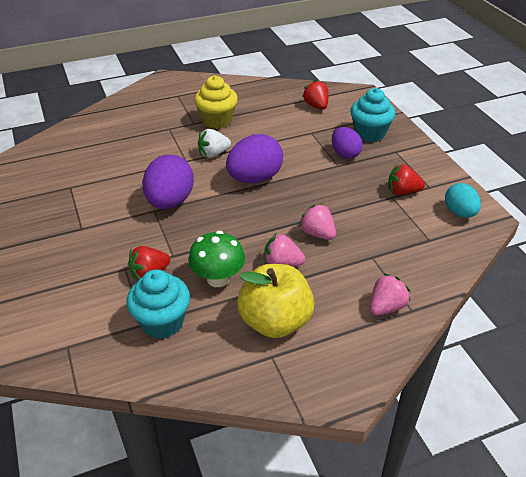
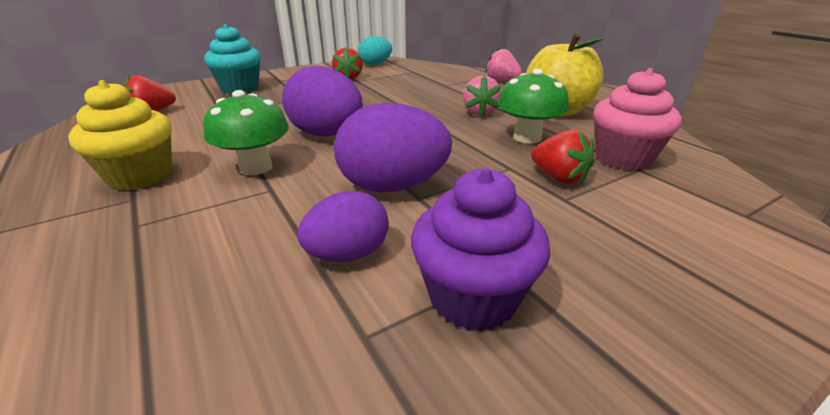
camera: 100 degrees left, 10 degrees down
(71, 215) = (473, 297): none -> purple cupcake
(162, 322) = (623, 158): turquoise cupcake -> pink cupcake
(213, 154) = (256, 167): white strawberry -> green mushroom
(317, 234) = (424, 102): pink strawberry -> none
(345, 154) = (279, 96): purple egg -> purple egg (348, 254)

